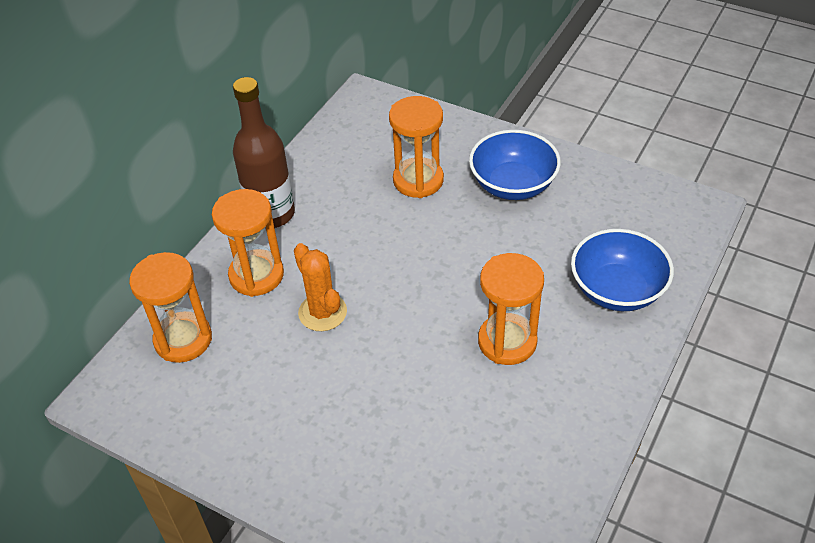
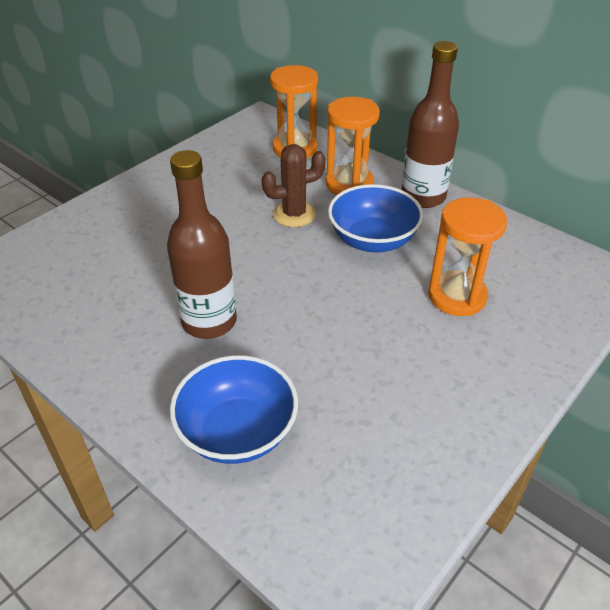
camera: 100 degrees right, 5 degrees down
(322, 312) = (294, 214): orange cactus -> brown cactus
(507, 341) = (209, 321): orange hourglass -> brown bottle
(513, 185) = (437, 376): blue bowl -> blue bowl (373, 240)

